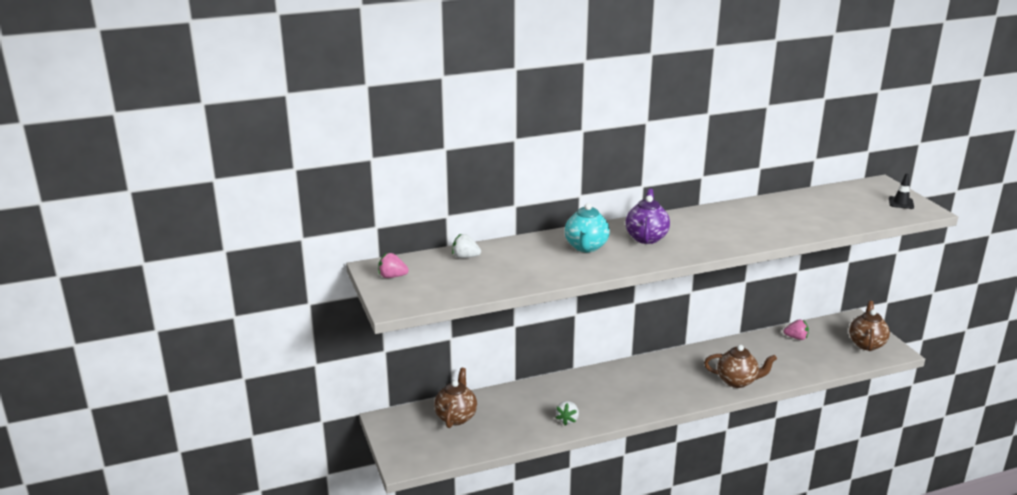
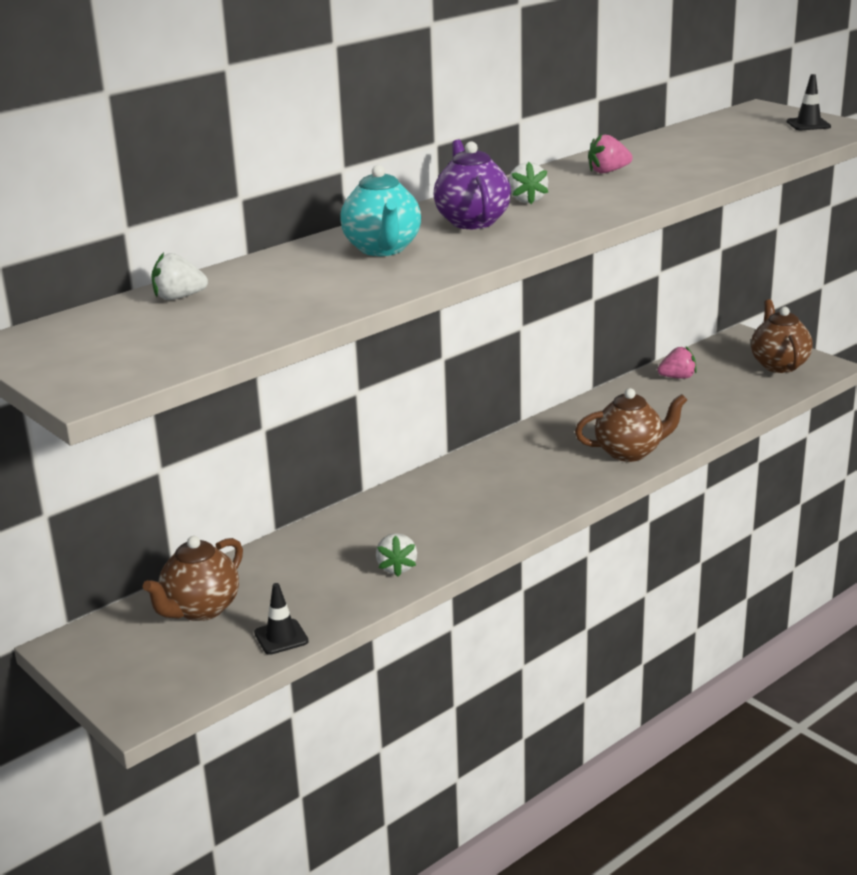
camera: 20 degrees left, 0 degrees up
(392, 276) = (57, 348): pink strawberry -> pink strawberry (608, 171)
(456, 417) = (200, 609): brown teapot -> brown teapot turned 135 degrees counterclockwise
(488, 444) = (281, 637): none -> black traffic cone
(687, 228) = (527, 200): none -> white strawberry

